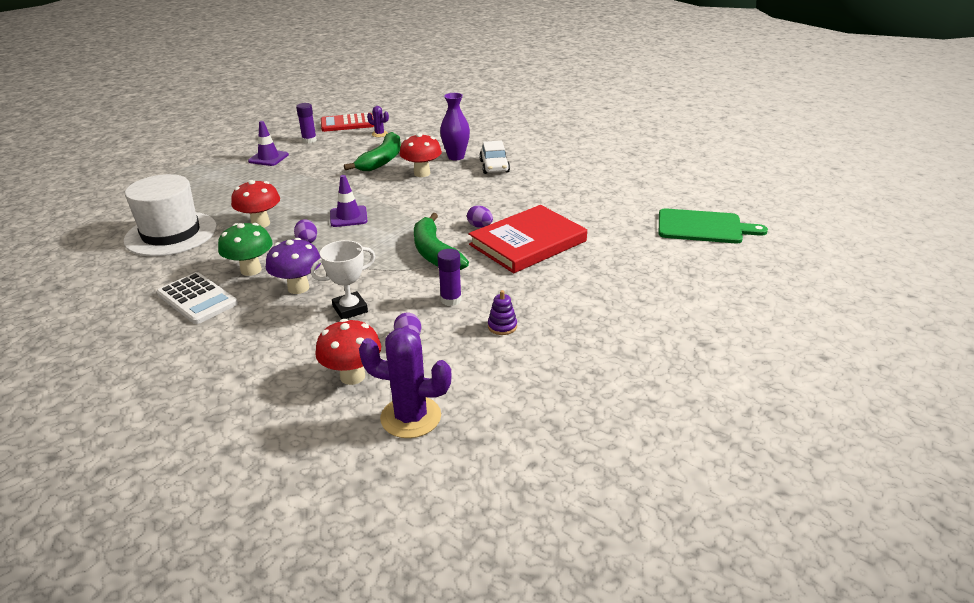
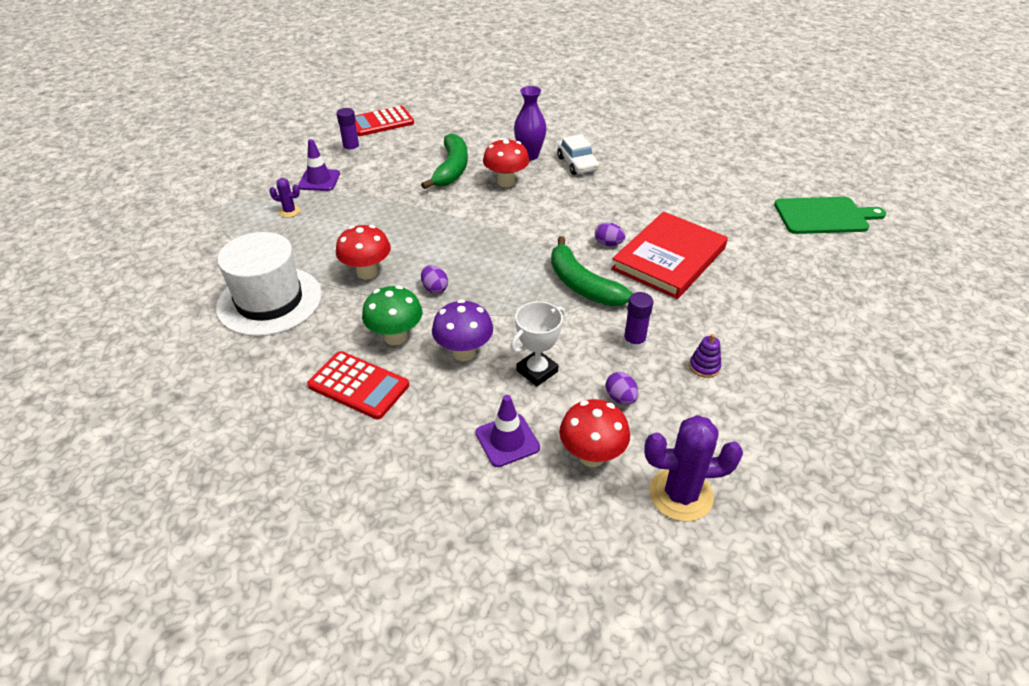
camera: 15 degrees left, 10 degrees up
(197, 299) = (358, 385): white calculator -> red calculator
(348, 217) = (461, 250): purple traffic cone -> purple traffic cone (507, 440)
(379, 134) = (427, 133): purple cactus -> purple cactus (289, 211)

